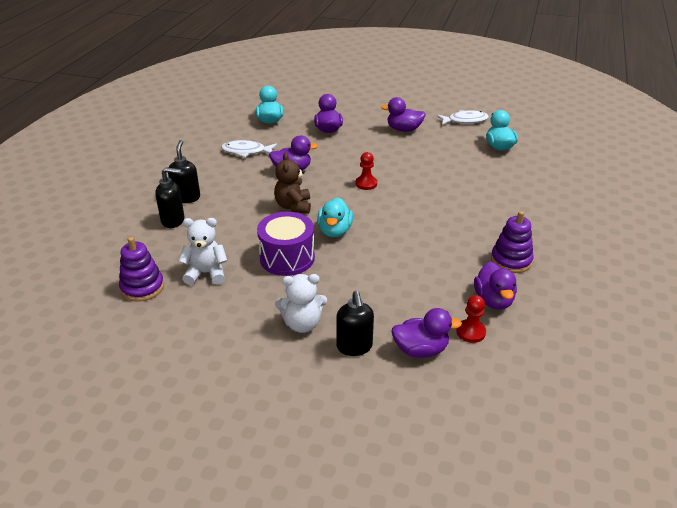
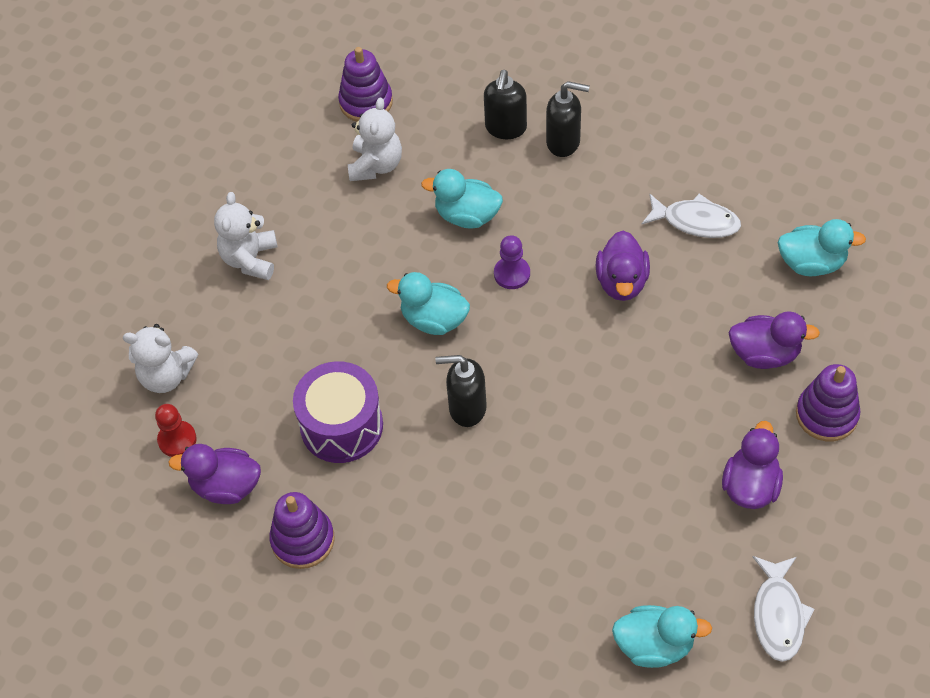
camera: 105 degrees right, 20 degrees up
(246, 151) = (695, 221): white fish -> white fish turned 90 degrees clockwise
(249, 228) = (467, 216): none -> turquoise duck
(287, 258) = (385, 255): purple drum -> purple drum (341, 426)
(293, 206) = (512, 274): brown teddy bear -> purple pawn
(354, 347) = (194, 307): black soap dispenser -> black soap dispenser (466, 408)
(357, 114) = (826, 415): none -> purple stacking toy
(366, 184) = (558, 383): red pawn -> none
(420, 350) = (166, 376): purple duck -> white teddy bear

